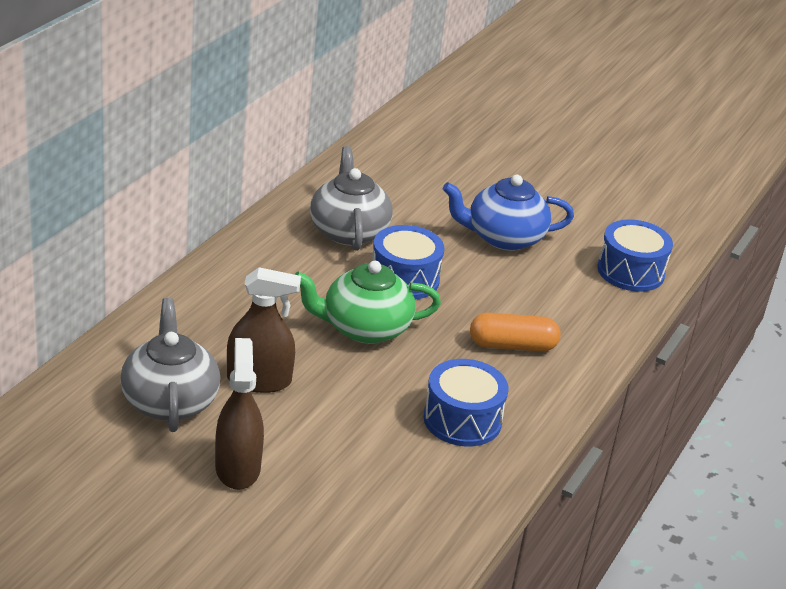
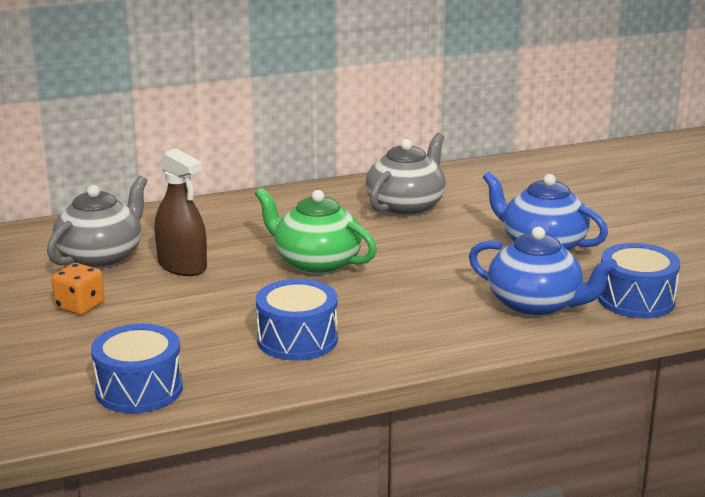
camera: 45 degrees right, 10 degrees down
(237, 468) = (80, 306): brown spray bottle -> orange dice
(404, 279) = (403, 245): blue drum -> blue drum (139, 389)
(512, 345) = (426, 311): orange capsule -> none
(576, 305) = (536, 305): none -> blue teapot

